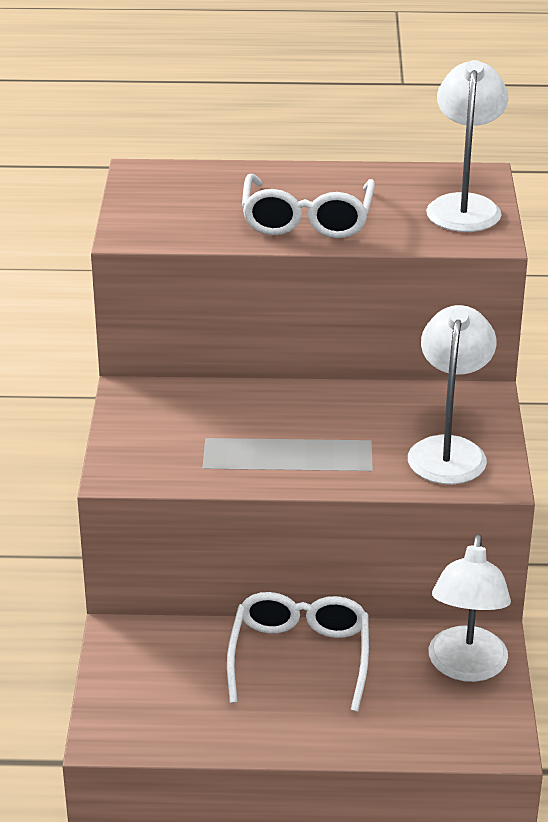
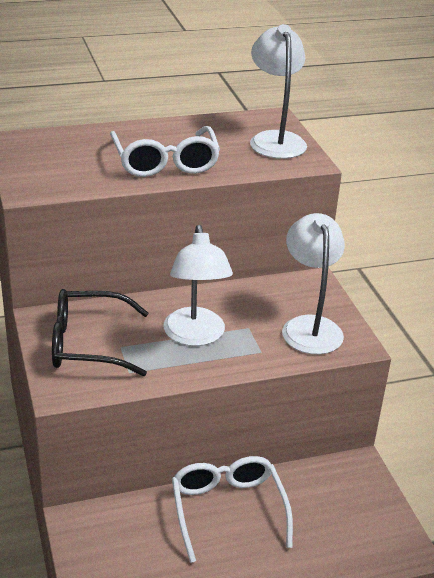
camera: 20 degrees left, 0 degrees up
(169, 429) = (88, 344): none -> black glasses
(466, 667) = (353, 491): white lamp -> white lamp (195, 336)

